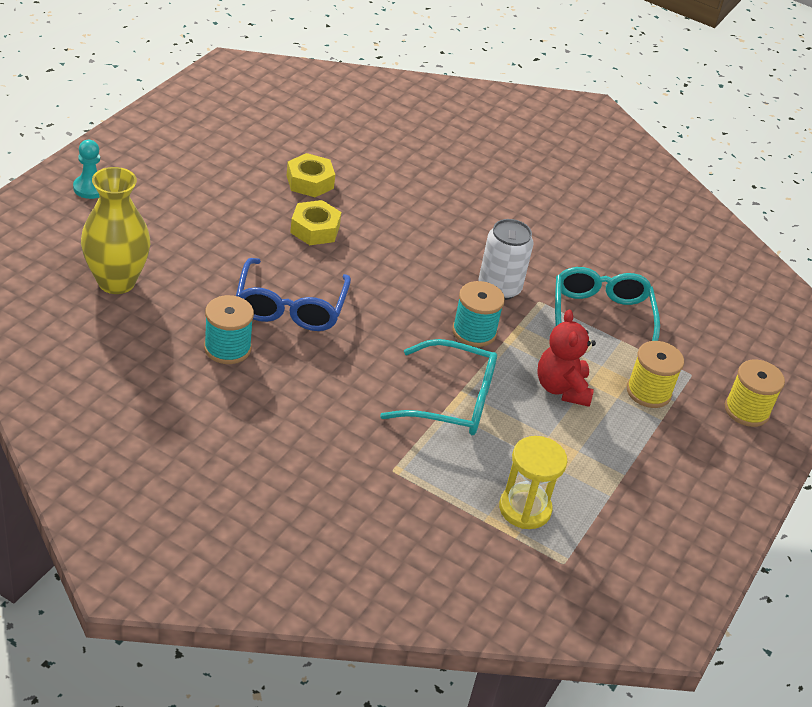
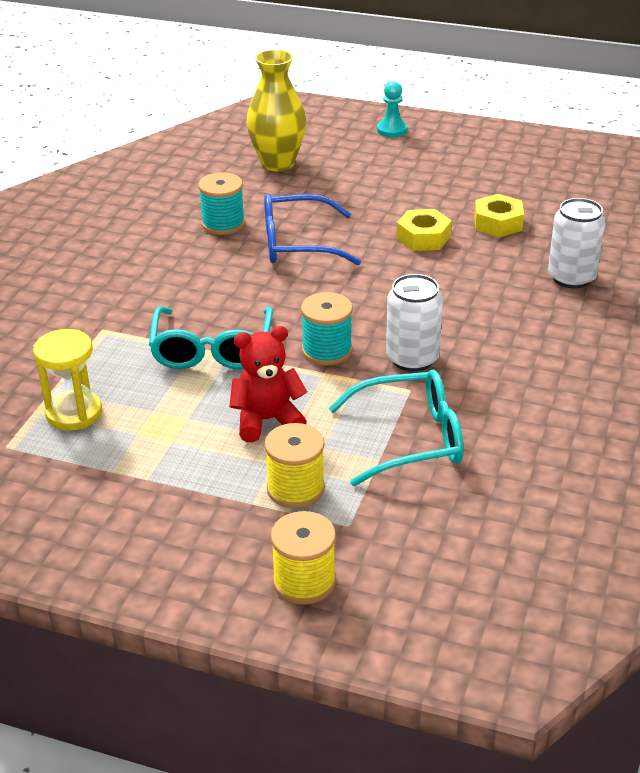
camera: 85 degrees right, 5 degrees down
(412, 173) = (571, 277): none -> white can

